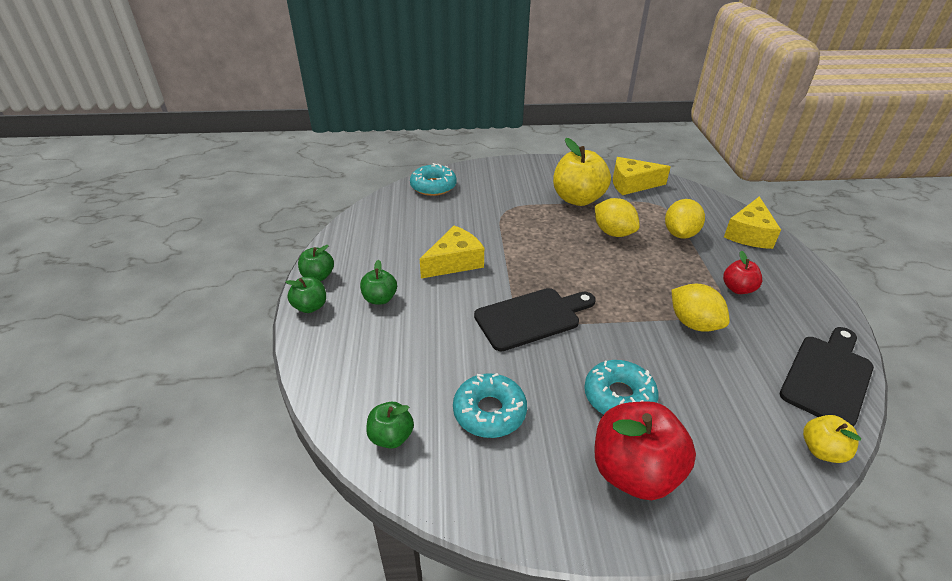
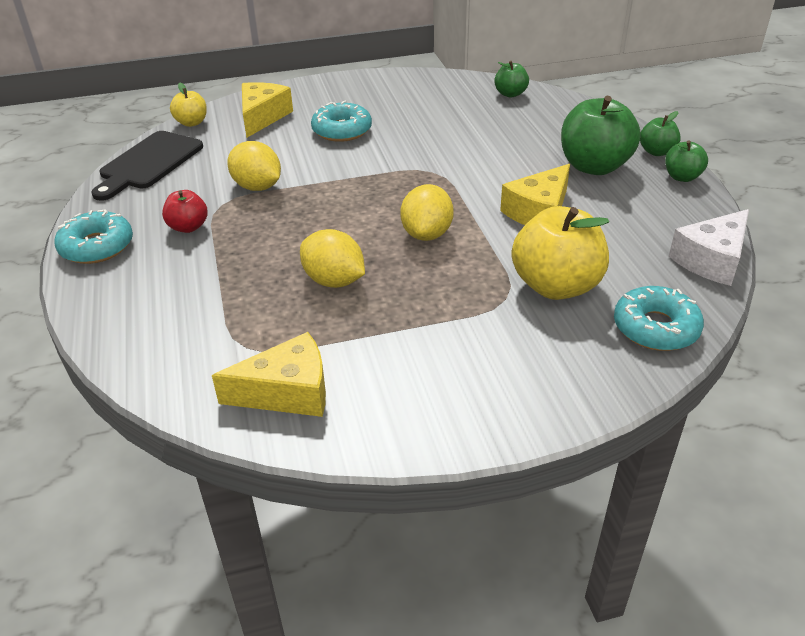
camera: 170 degrees right, 0 degrees up
(367, 213) = (711, 260): none -> white cheese
(380, 299) = (594, 166): green apple -> green apple, size x1.92
(489, 412) = (445, 112): turquoise donut -> turquoise donut (97, 246)
(531, 318) = (428, 171): black cutting board -> none
(578, 199) = (391, 338): yellow apple -> yellow apple (556, 286)
(634, 472) = (334, 99): red apple -> none
(680, 234) = (232, 293): yellow lemon -> yellow lemon (427, 234)
(749, 234) = (122, 308): yellow cheese -> yellow cheese (262, 117)

